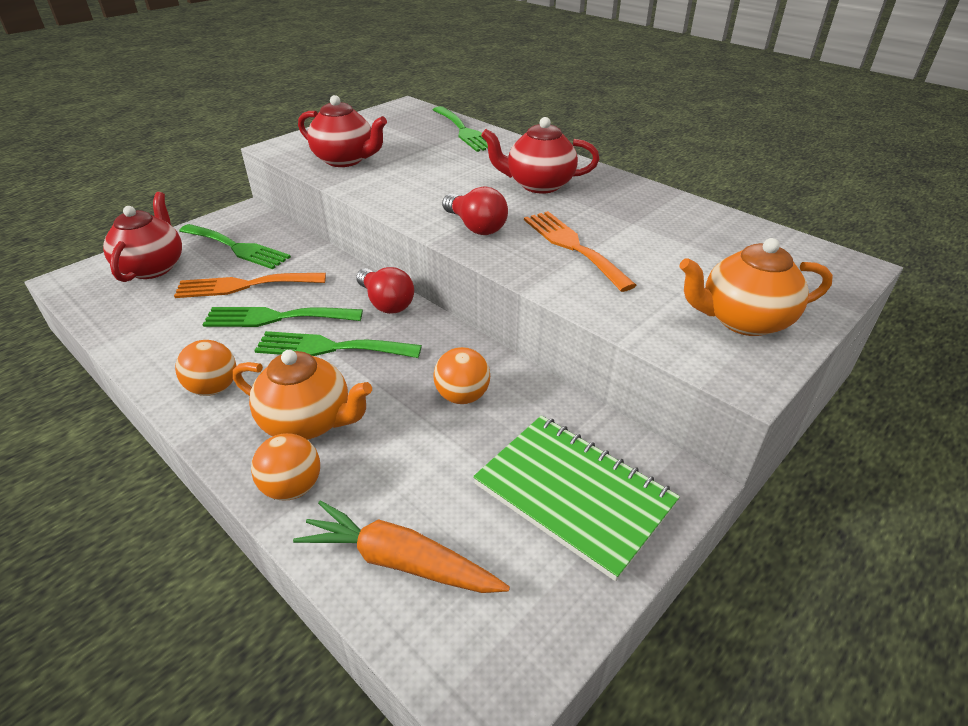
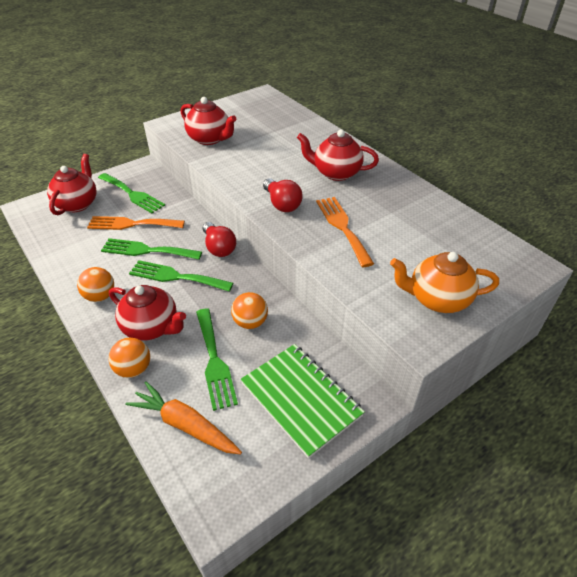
camera: 10 degrees right, 5 degrees up
(308, 422) = (152, 327): orange teapot -> red teapot
(464, 131) = (298, 120): green fork -> green fork (214, 361)

